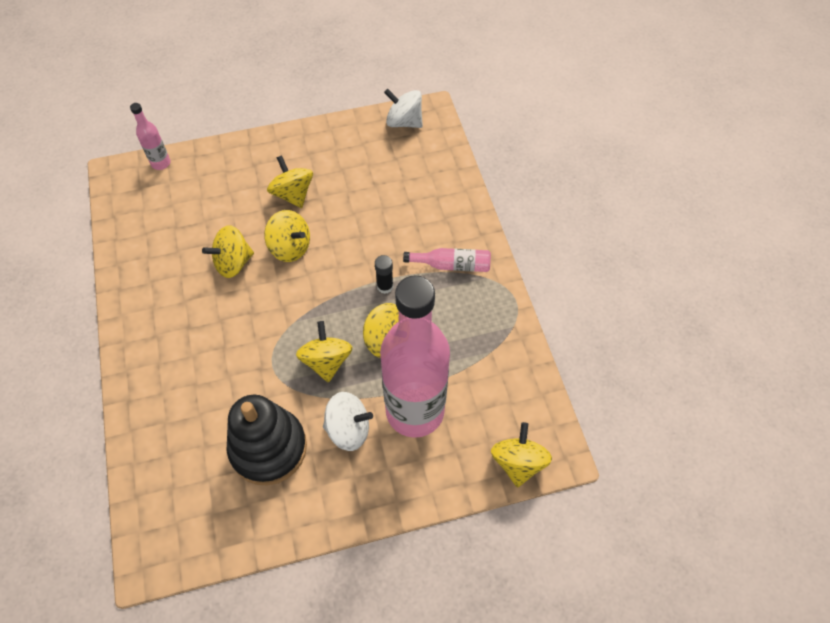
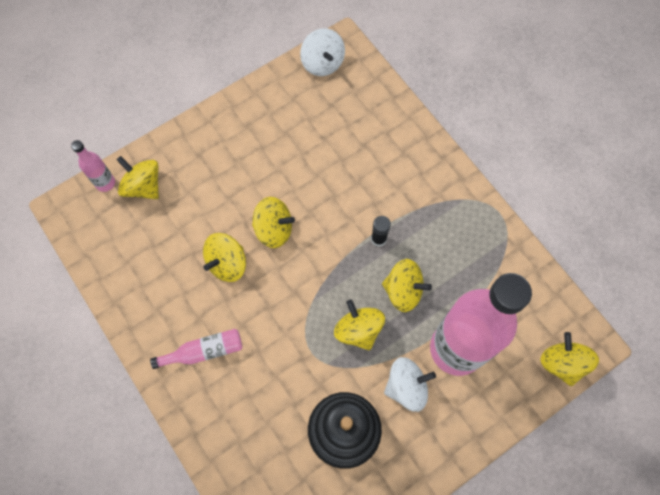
camera: 20 degrees left, 10 degrees up
(293, 194) = (251, 173): yellow spinning top -> yellow spinning top (143, 186)
(404, 122) = (322, 63): white spinning top -> white spinning top turned 120 degrees counterclockwise
(452, 265) = (429, 197): pink bottle -> pink bottle (204, 351)

